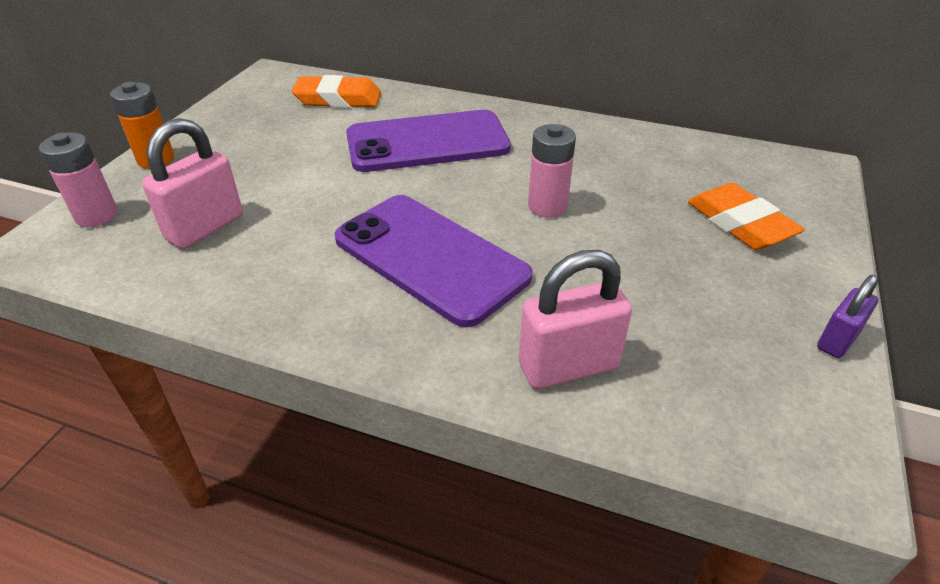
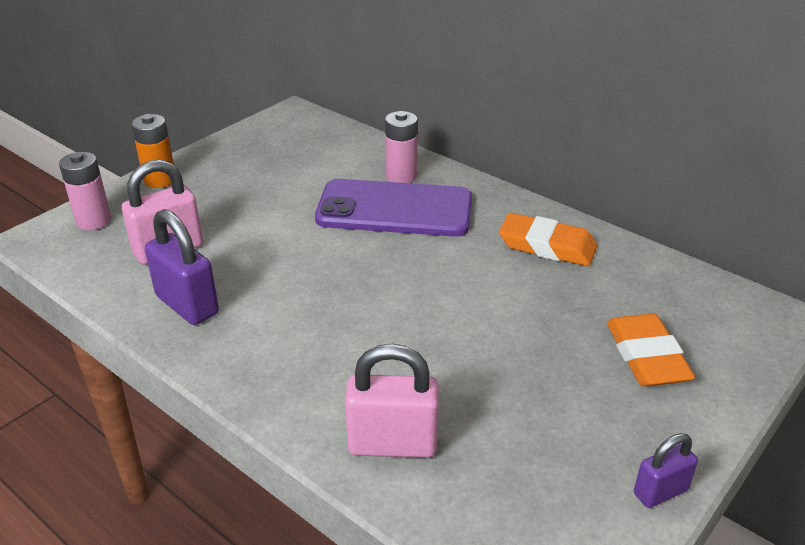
camera: 20 degrees right, 5 degrees down
(259, 279) = (187, 305): none -> purple padlock
(338, 99) = (339, 150): orange eraser -> orange eraser (547, 246)
(430, 258) = (333, 320): purple phone -> none
(547, 206) = (467, 296): pink battery -> pink battery (401, 176)

